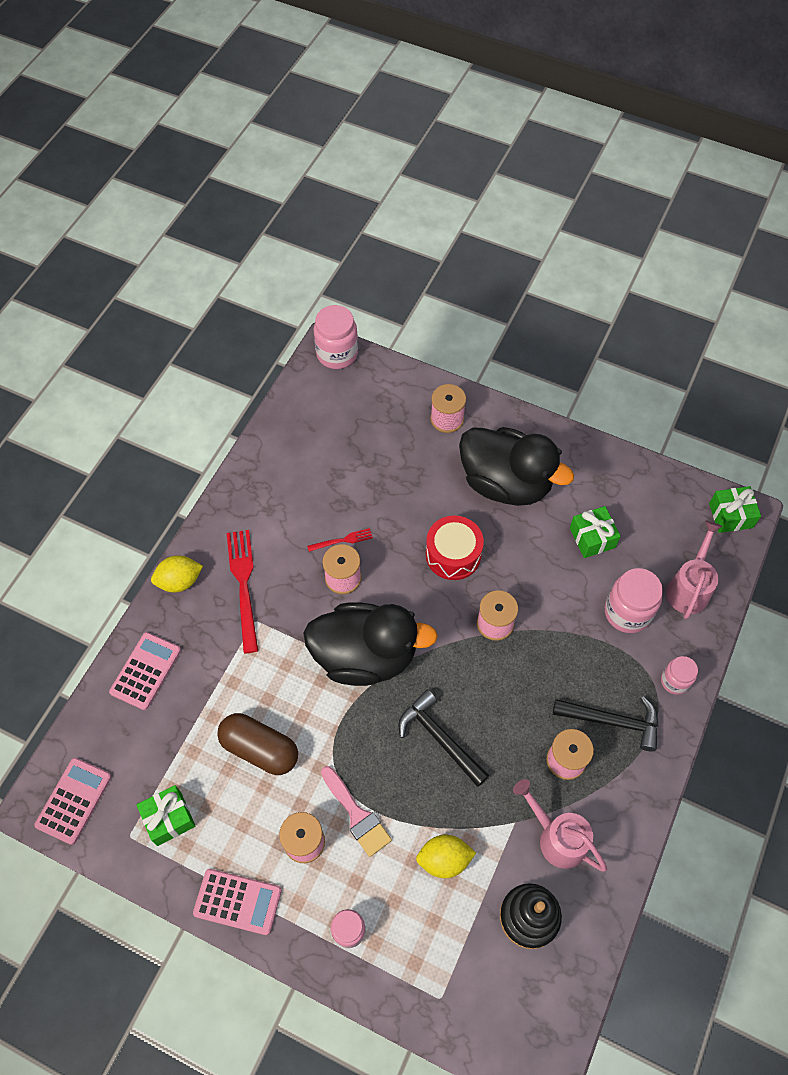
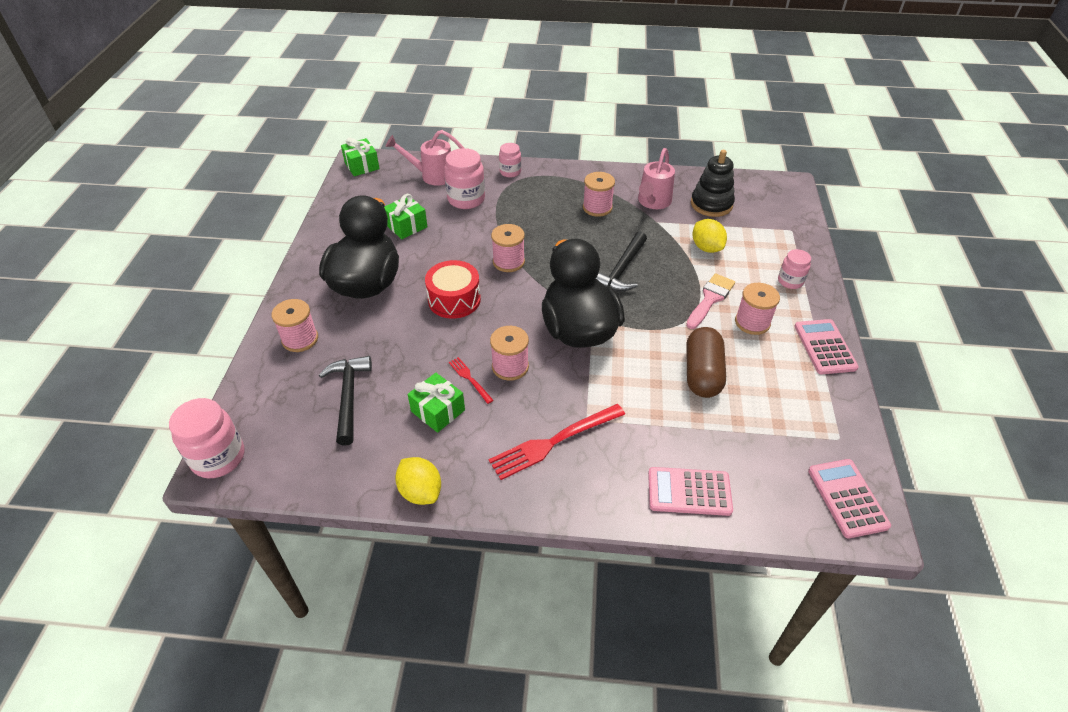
camera: 110 degrees left, 15 degrees down
(73, 800) = (847, 498): pink calculator -> pink calculator turned 75 degrees clockwise
(169, 818) = (803, 415): green gift -> green gift (438, 411)
(179, 581) = (576, 502): yellow lemon -> yellow lemon (420, 491)
(612, 721) = (556, 193): black hammer -> black hammer (348, 397)

